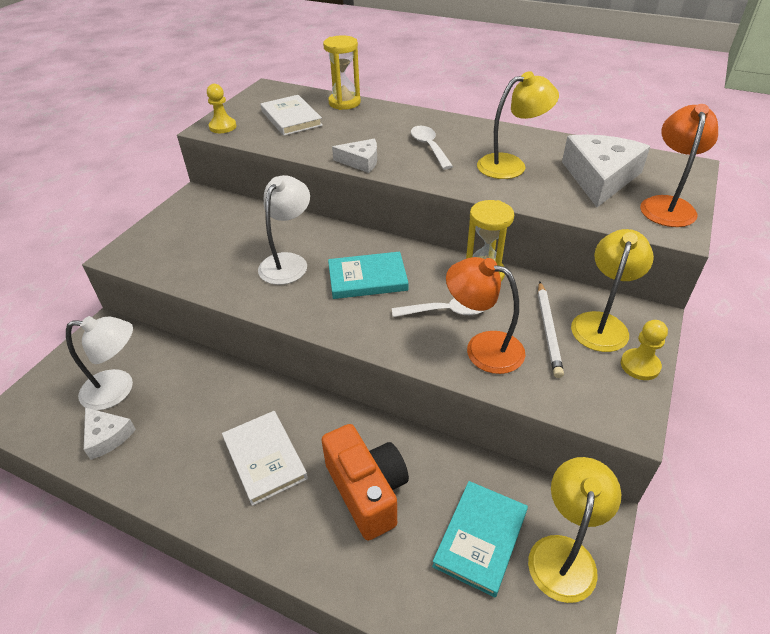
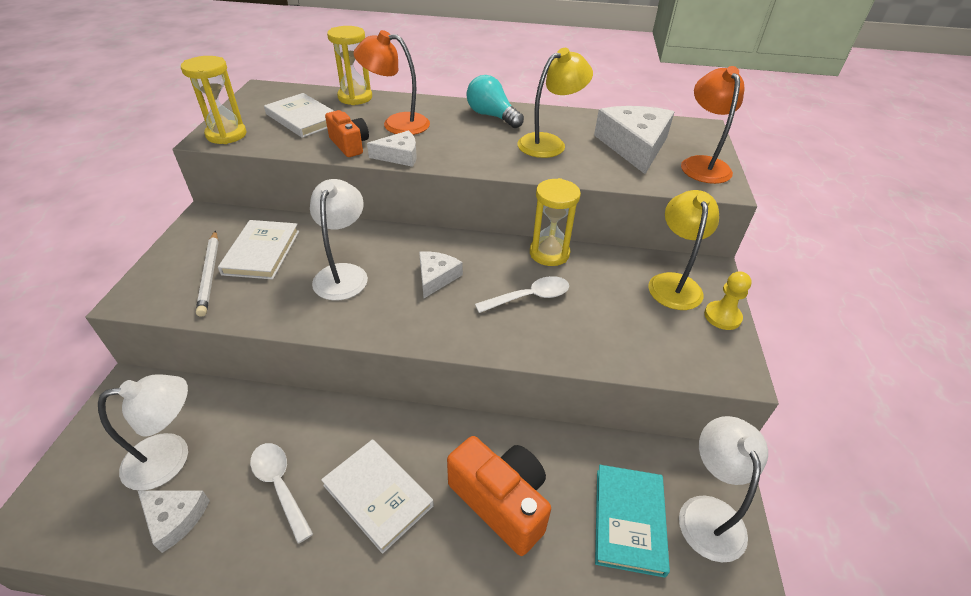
camera: 20 degrees left, 0 degrees up
(223, 127) = (226, 135): yellow pawn -> yellow hourglass
(228, 233) = (261, 252): none -> white book
(321, 146) = (349, 145): none -> orange camera
(367, 278) = (436, 277): turquoise book -> white cheese
(429, 147) = (463, 134): white spoon -> white spoon (279, 485)
(465, 132) = (492, 116): none -> turquoise light bulb
(483, 348) = (579, 327): orange lamp -> orange lamp (397, 123)
(548, 330) = (630, 298): white pencil -> white pencil (210, 274)
(564, 553) = (708, 513): yellow lamp -> white lamp

